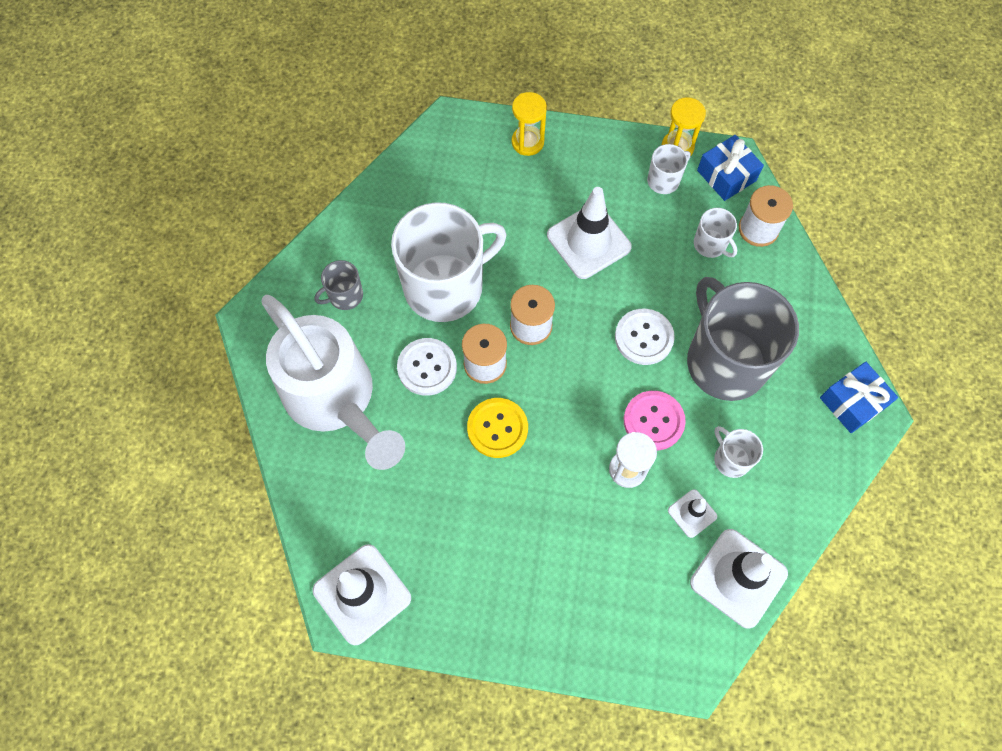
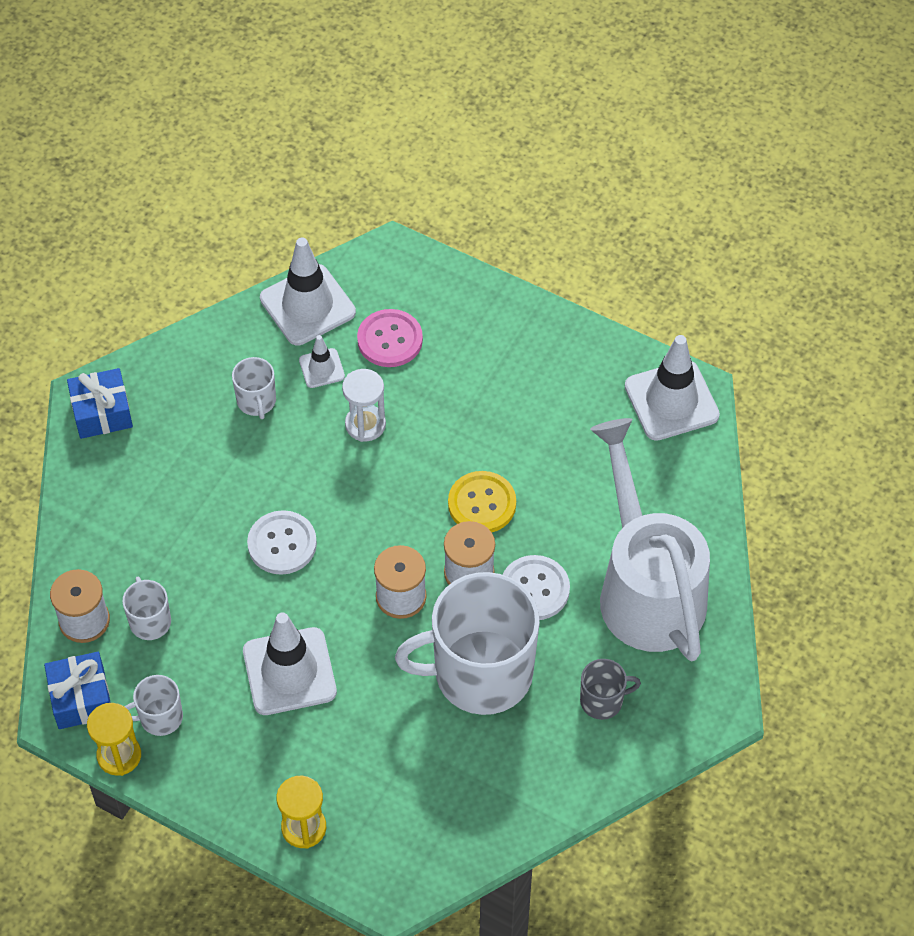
camera: 160 degrees left, 10 degrees down
(653, 421) = (315, 459): pink button -> pink button (390, 340)
(725, 361) = (208, 492): grey mug -> none

